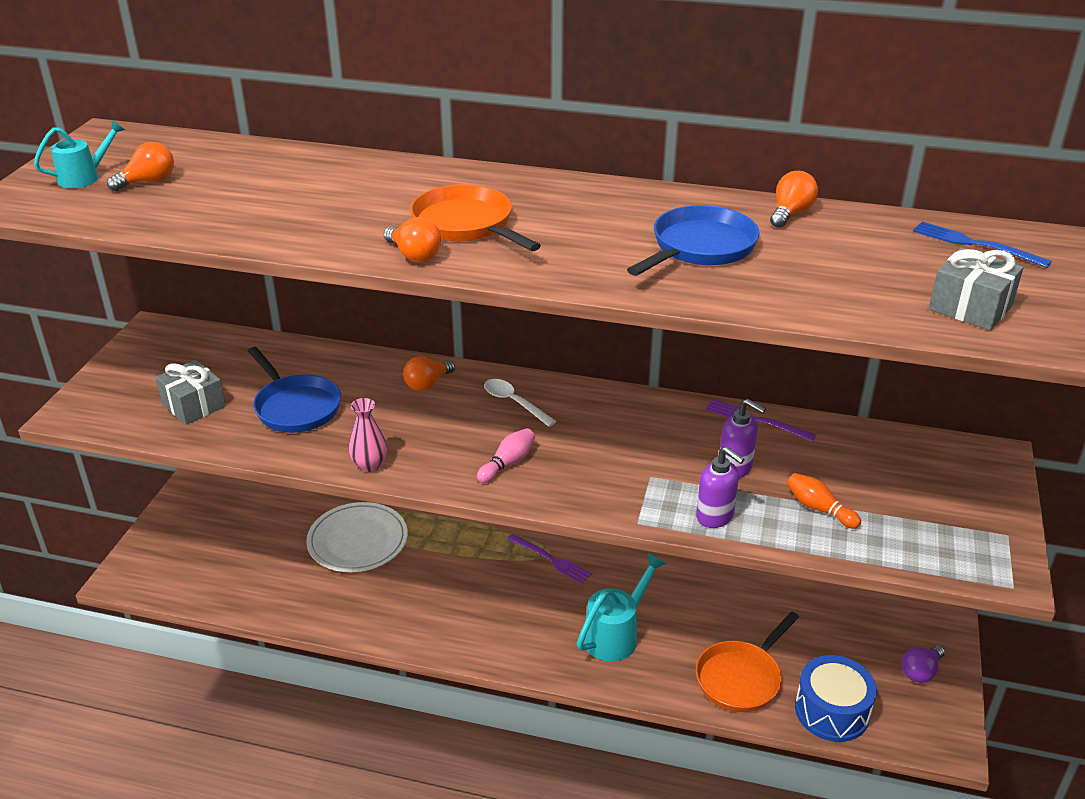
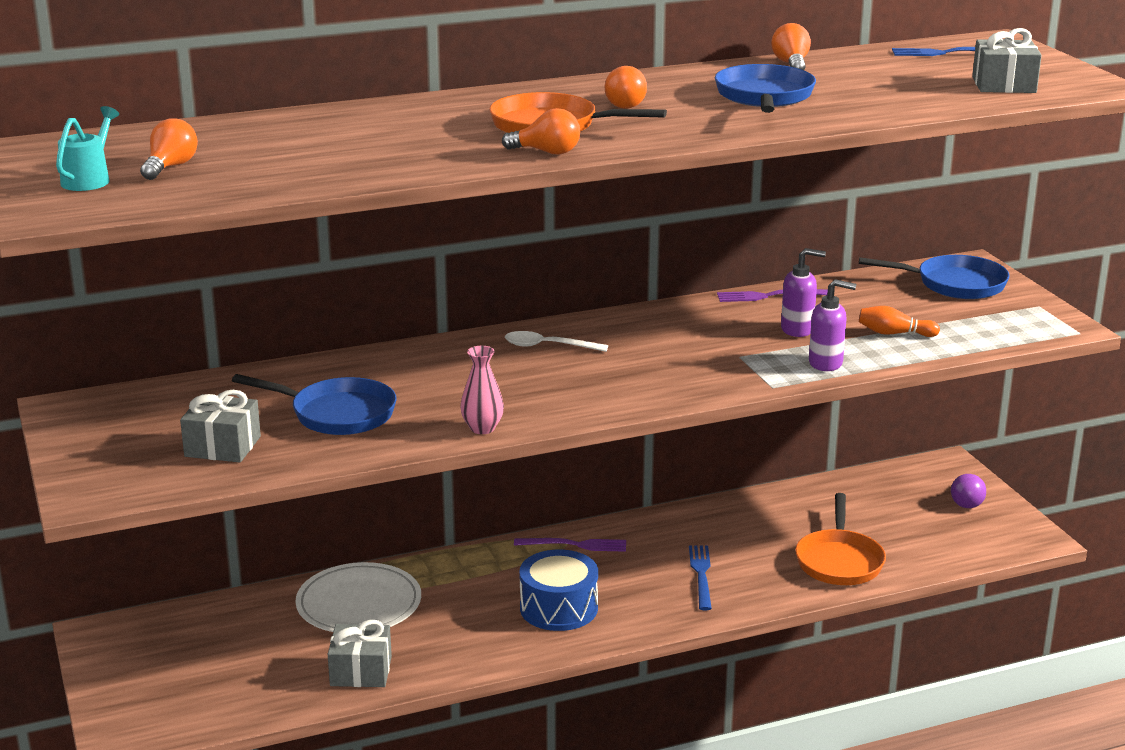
camera: 35 degrees left, 10 degrees down
(301, 599) = (361, 671): none -> grey gift
(427, 384) = (444, 358): orange light bulb -> orange light bulb (626, 104)
(507, 463) = (607, 387): pink bowling pin -> none
(616, 635) = (701, 575): turquoise watering can -> blue fork
(832, 711) = (932, 553): blue drum -> blue drum (558, 608)
(949, 474) = (955, 284): none -> blue pan

